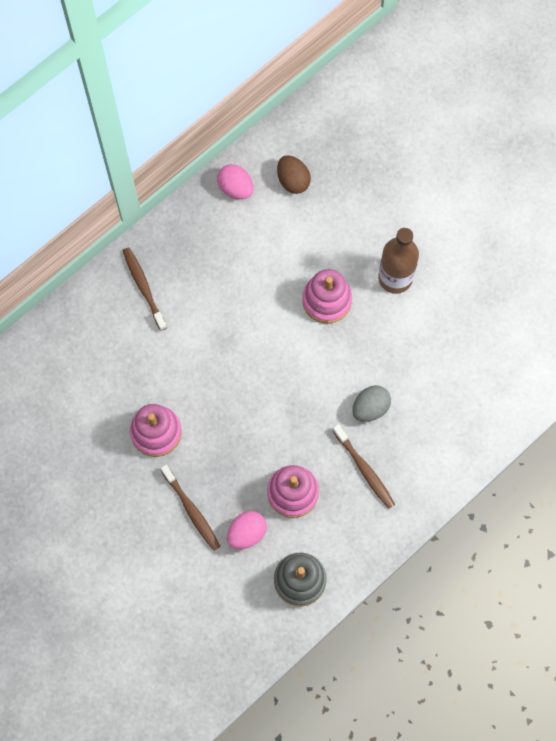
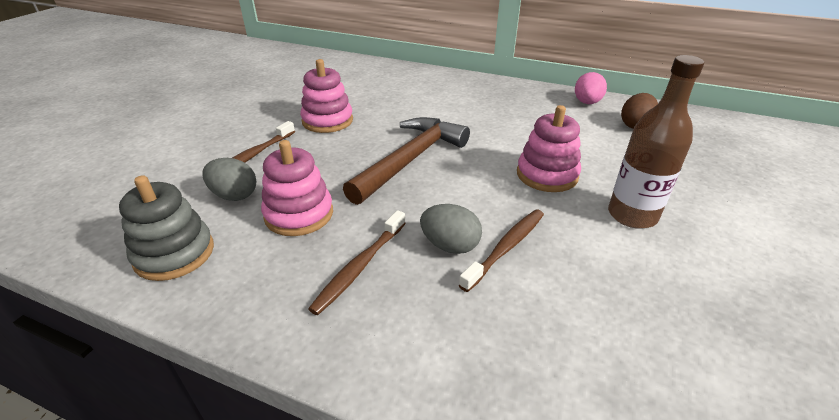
camera: 65 degrees right, 35 degrees down
(144, 287) = (454, 88): brown toothbrush -> brown toothbrush (506, 248)
(246, 533) = (234, 195): pink egg -> grey egg
(258, 389) = (410, 160): none -> brown hammer

